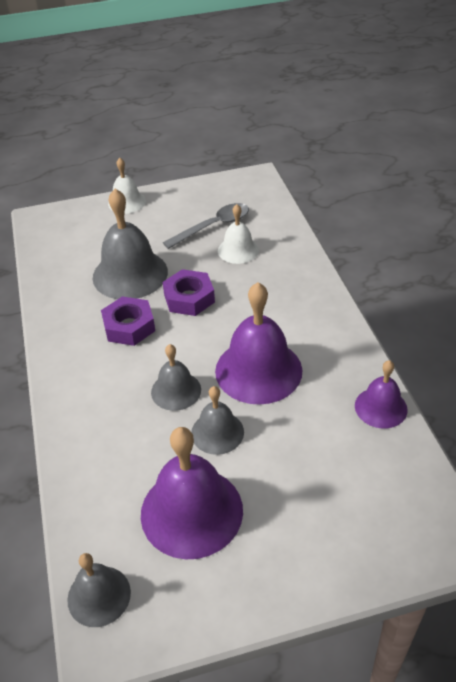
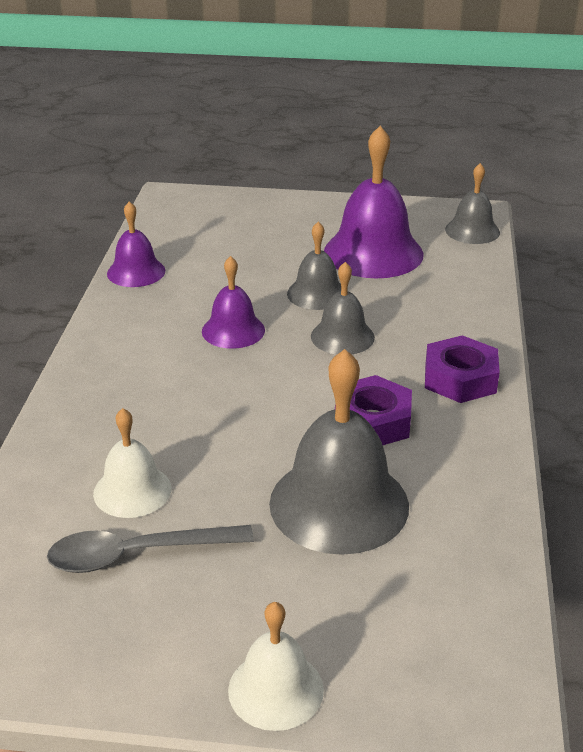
camera: 160 degrees left, 10 degrees down
(189, 298) = (264, 435): purple nut -> purple nut (460, 378)
(258, 370) = (233, 330): purple bell -> purple bell, size x0.57

